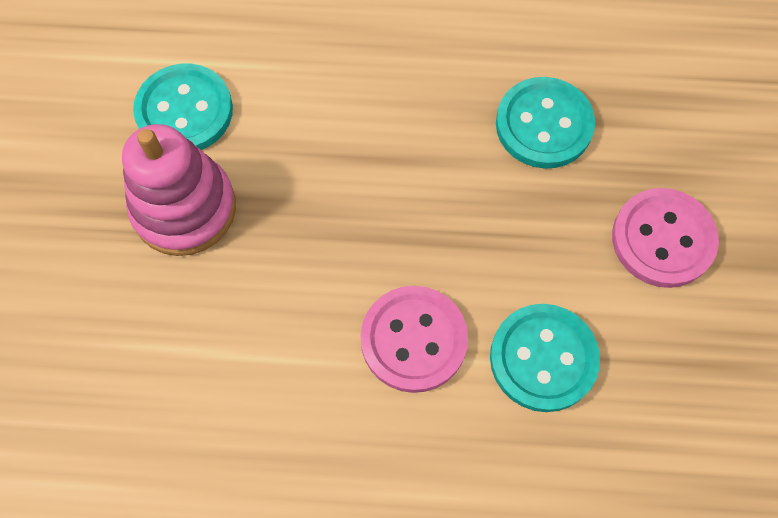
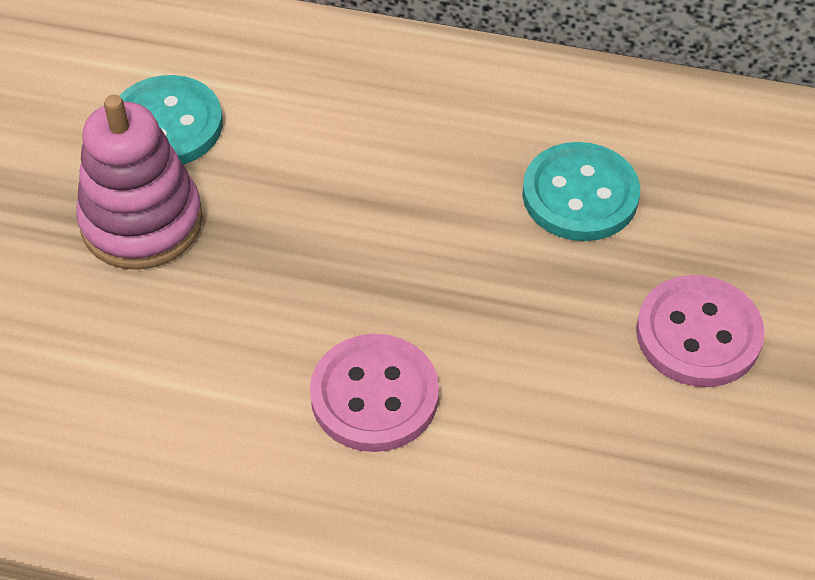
camera: 10 degrees right, 15 degrees down
(543, 358) = (525, 439): turquoise button -> none

